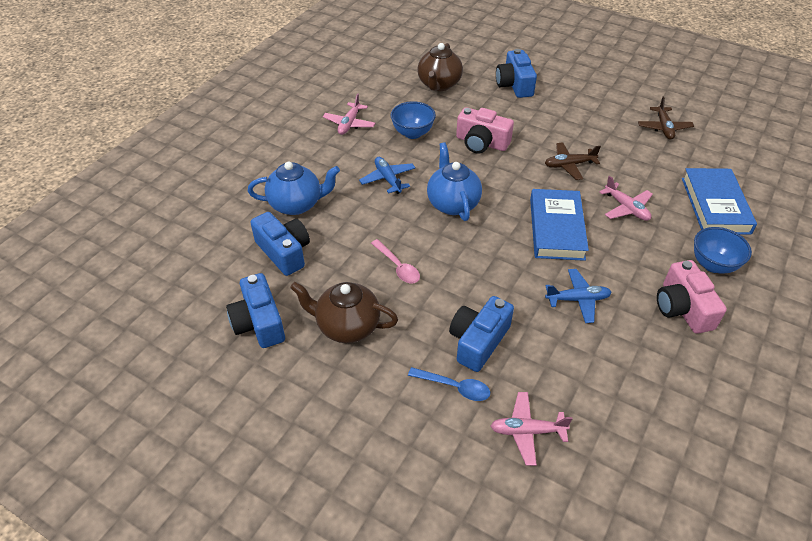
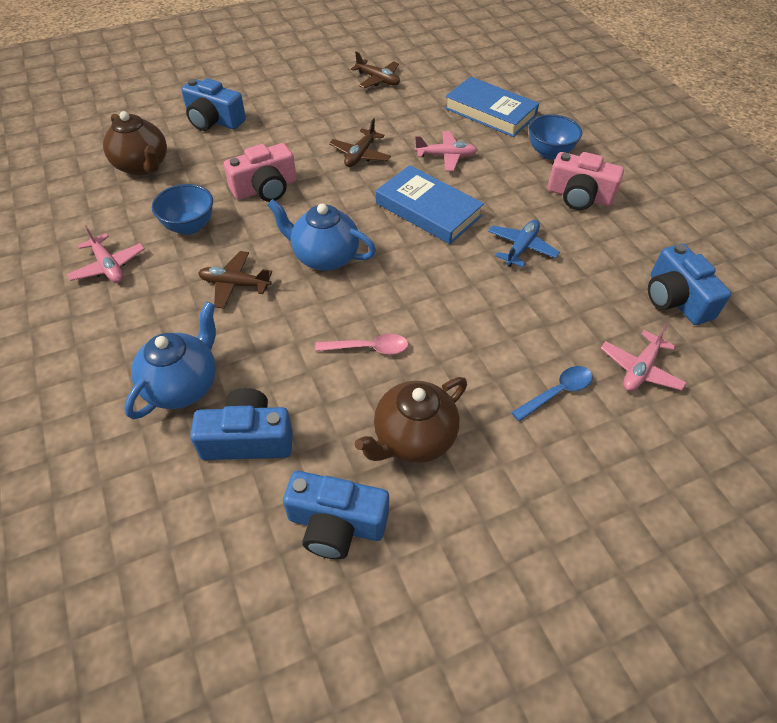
camera: 55 degrees left, 5 degrees up
(388, 179) = (235, 284): blue plane -> brown plane
(478, 341) = (516, 342): blue camera -> blue camera (675, 299)

